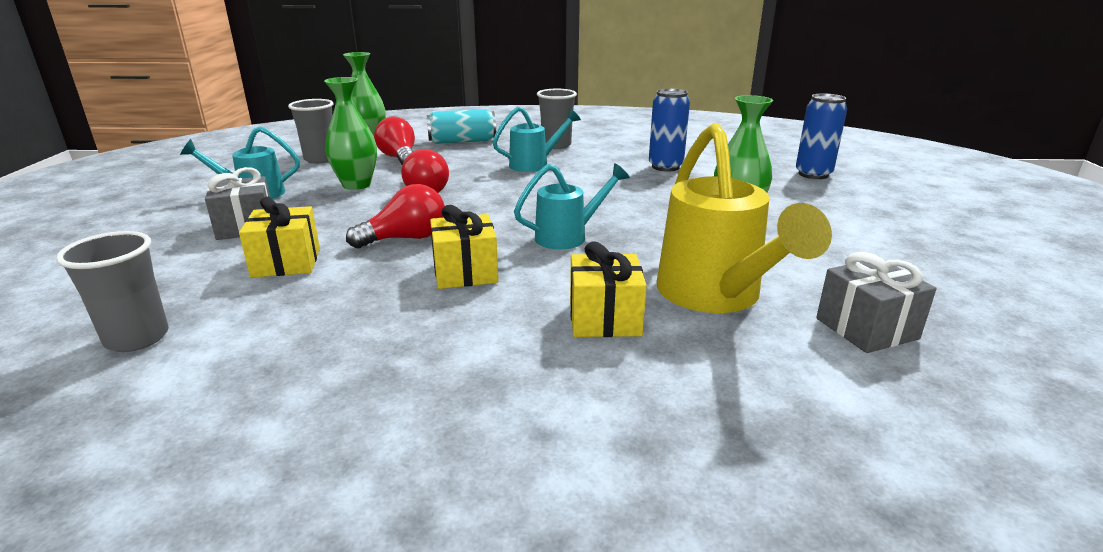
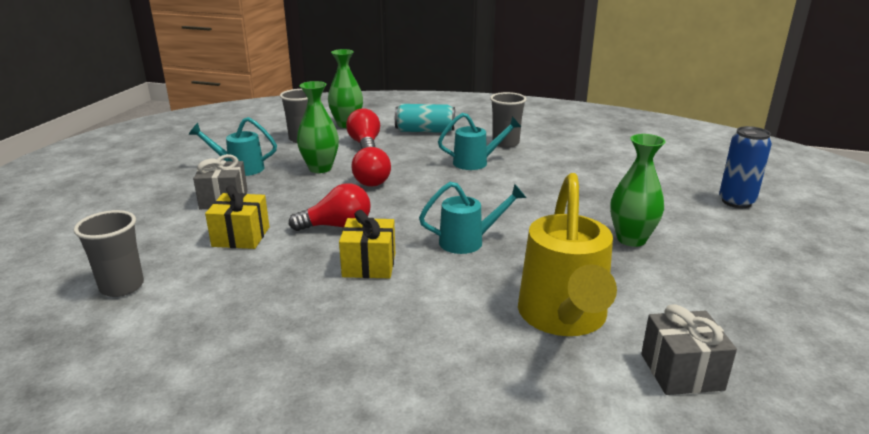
camera: 15 degrees right, 0 degrees up
(604, 318) = (459, 325): yellow gift -> none
(665, 167) = (594, 177): blue can -> none

